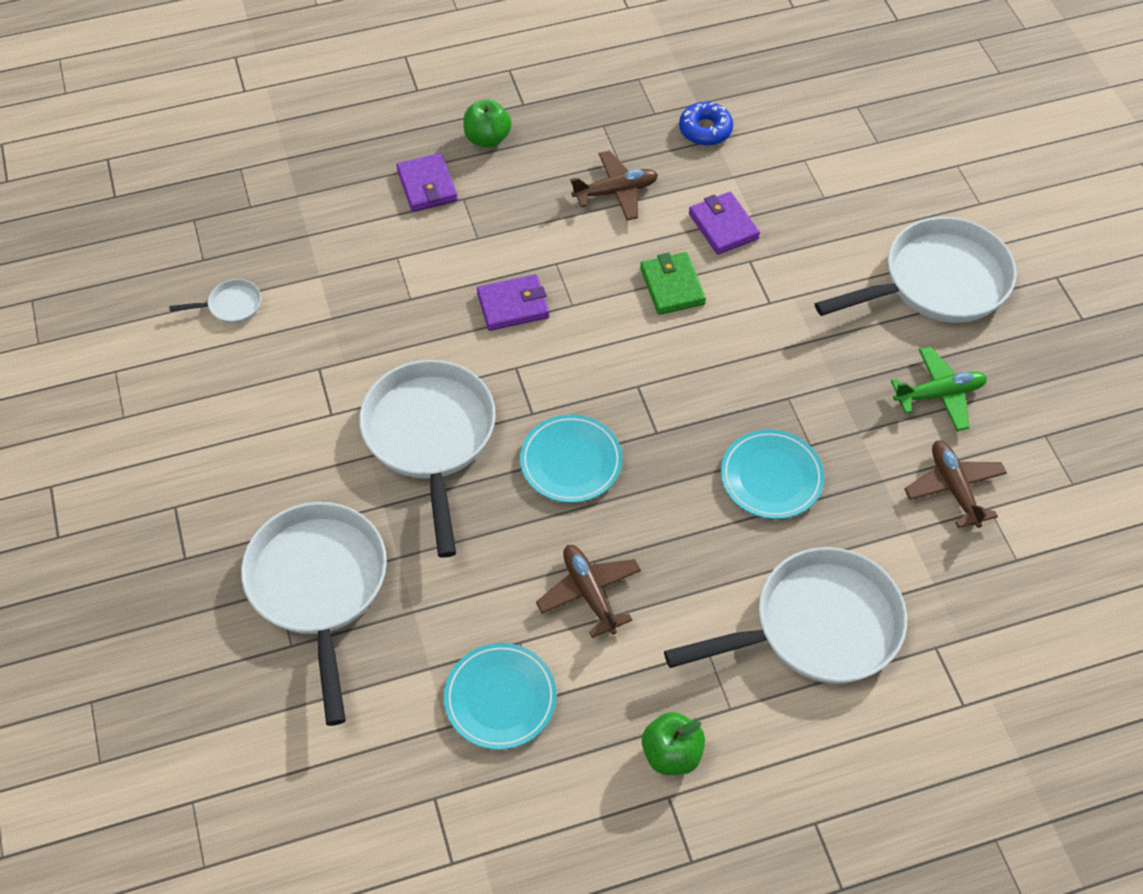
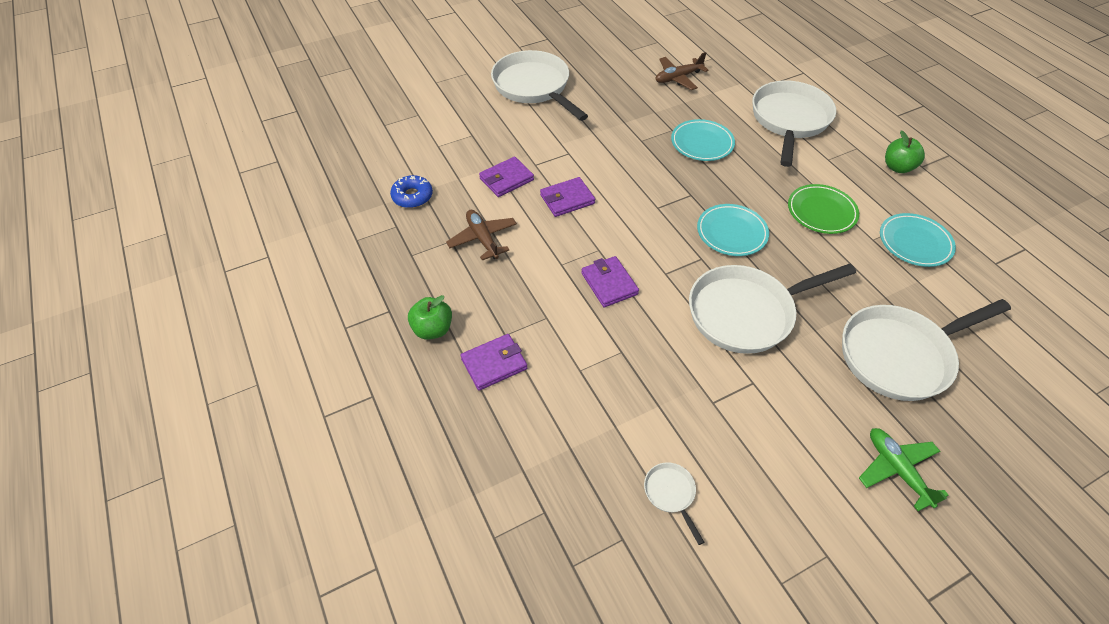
camera: 100 degrees left, 5 degrees down
(589, 593) = (821, 212): brown plane -> green plate
(672, 286) = (567, 199): green wallet -> purple wallet
(816, 627) = (789, 121): white pan -> white pan turned 45 degrees clockwise
(939, 394) = (617, 84): green plane -> green plane (897, 470)

